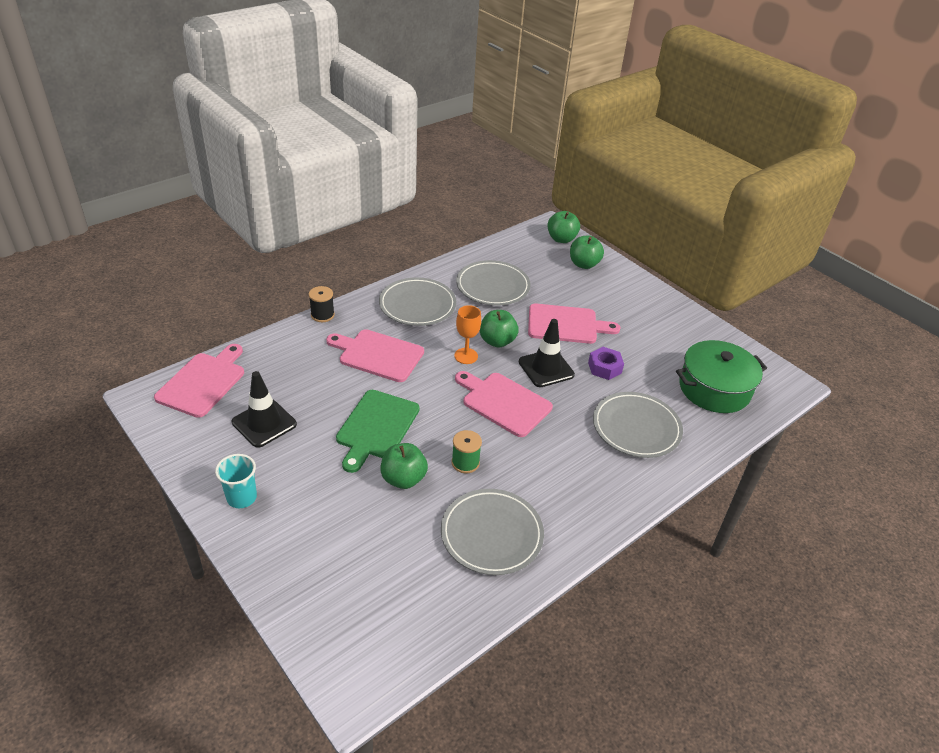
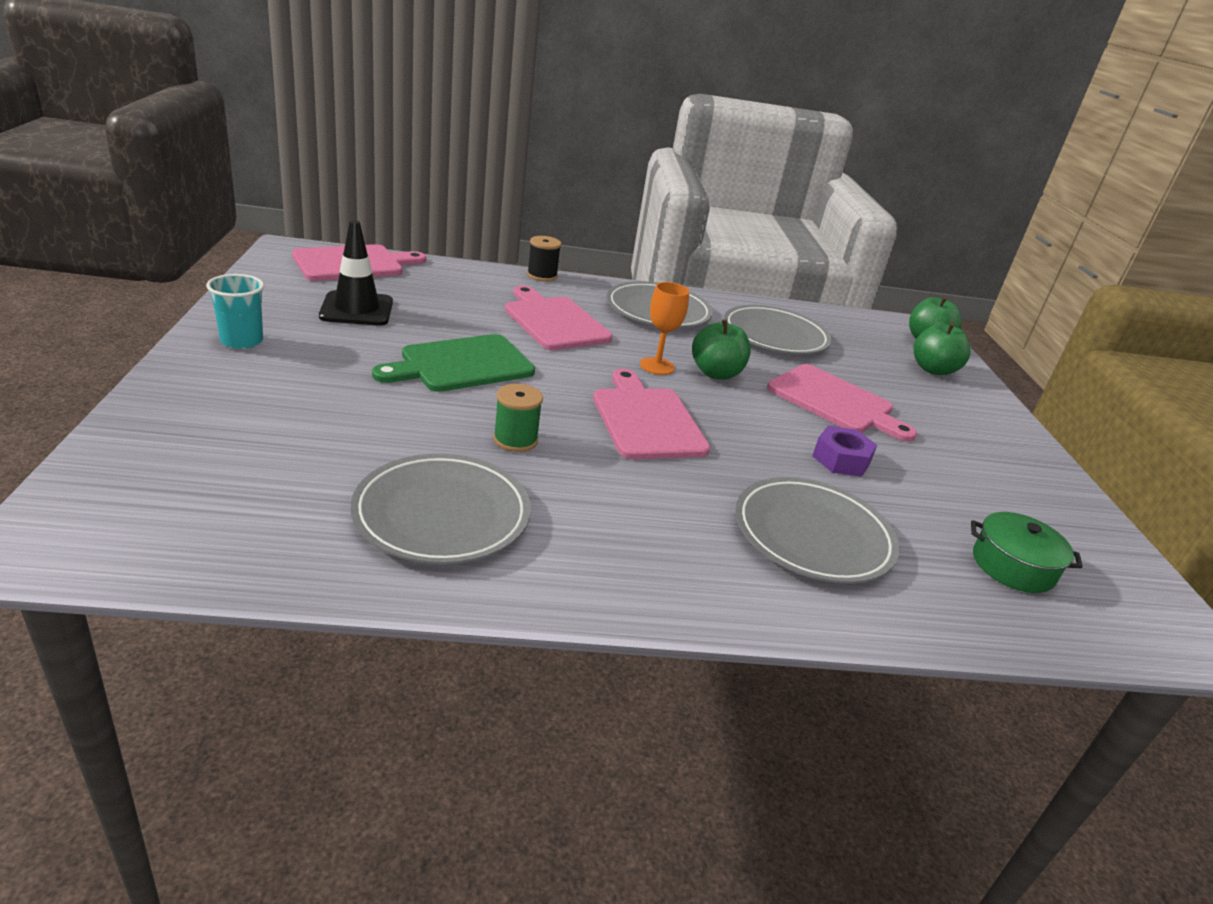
camera: 35 degrees right, 10 degrees down
(403, 479) = (421, 413): green apple -> none
(546, 368) = (750, 421): black traffic cone -> none
(714, 389) = (1012, 566): green pot -> green pot, size x0.59

